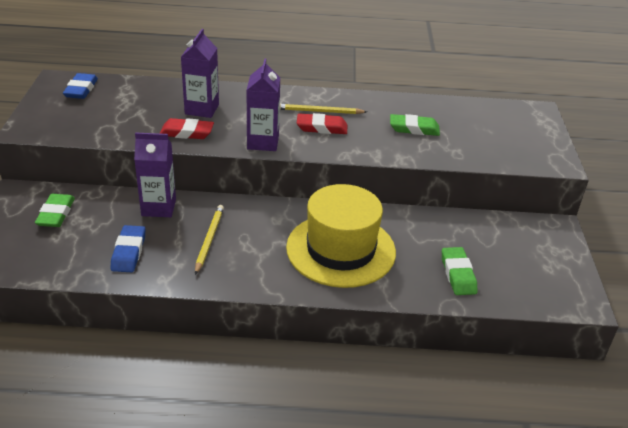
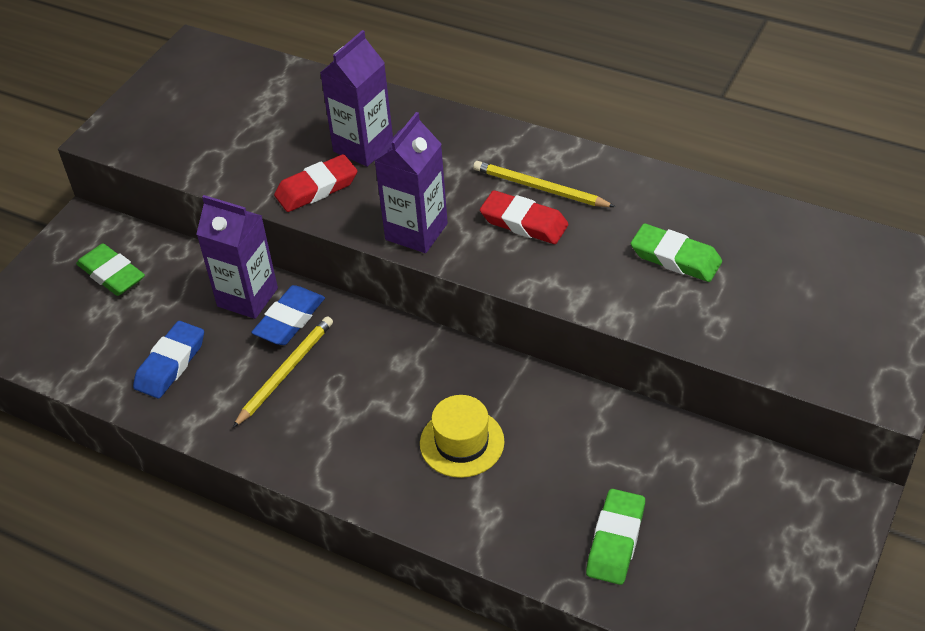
camera: 30 degrees right, 10 degrees up
(56, 214) = (112, 274): green eraser -> green eraser turned 75 degrees counterclockwise
(81, 89) = (215, 74): blue eraser -> blue eraser (290, 320)
(187, 133) = (316, 188): red eraser -> red eraser turned 60 degrees counterclockwise
(341, 250) = (462, 442): yellow hat -> yellow hat, size x0.49

